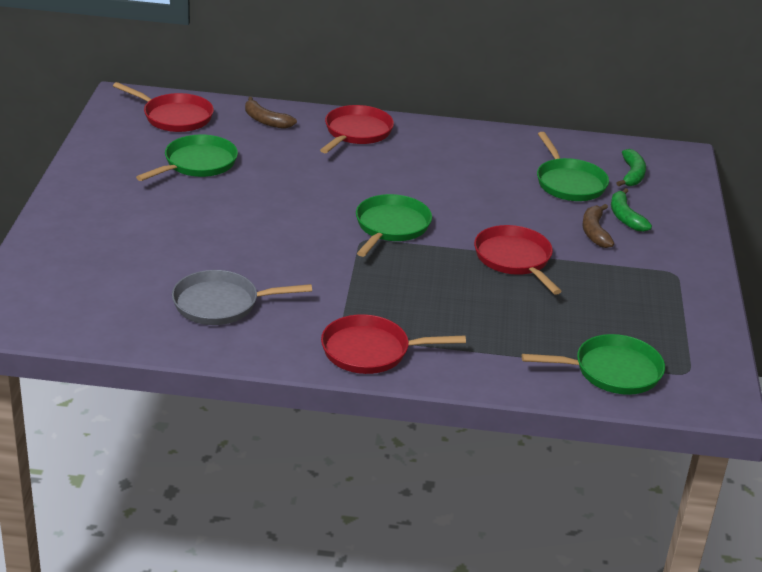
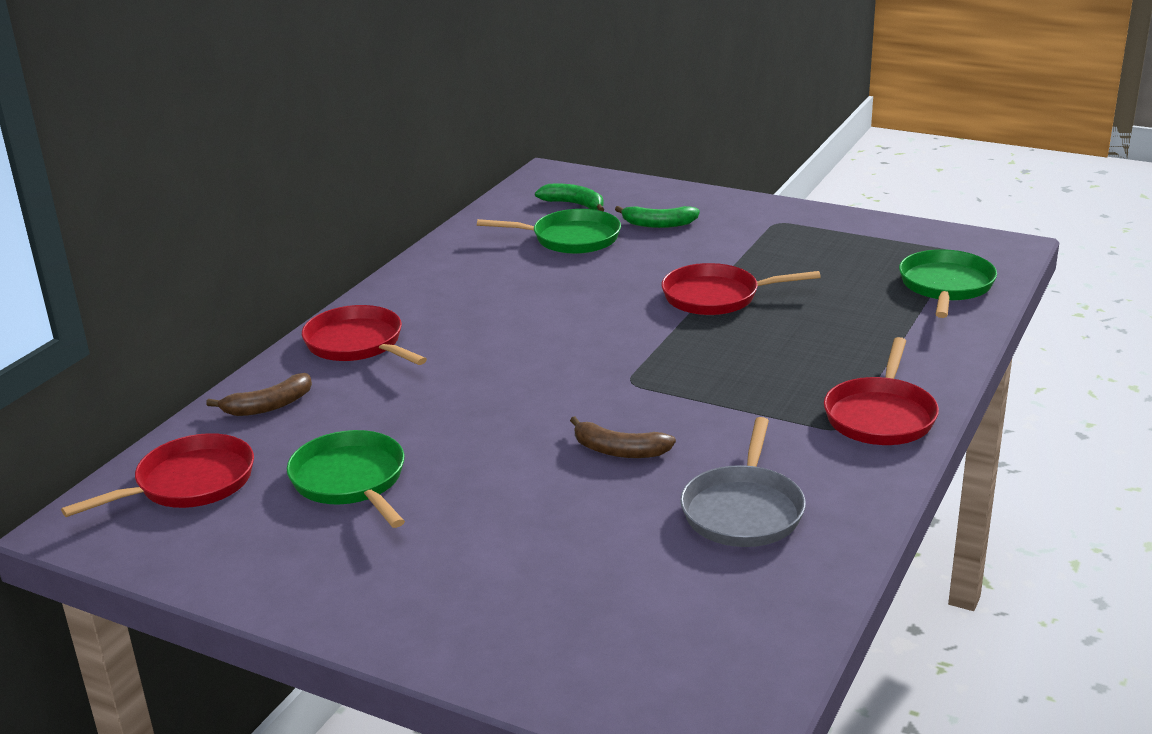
camera: 65 degrees left, 5 degrees down
(391, 227) = (609, 358): green pan -> none
(594, 232) = (680, 245): brown banana -> brown banana (619, 450)

